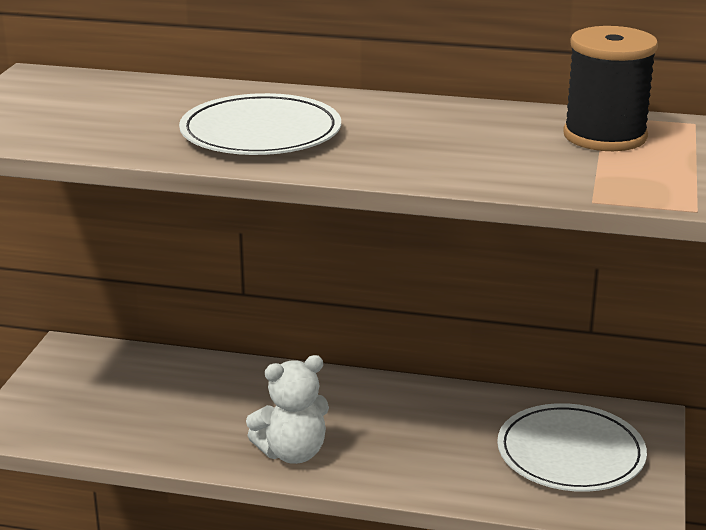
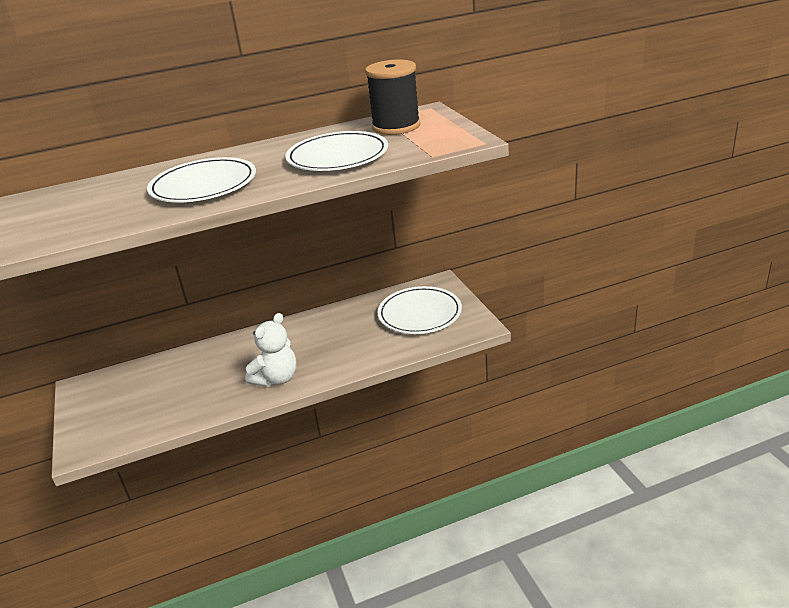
camera: 30 degrees left, 5 degrees up
(467, 153) = (337, 156): none -> white plate

